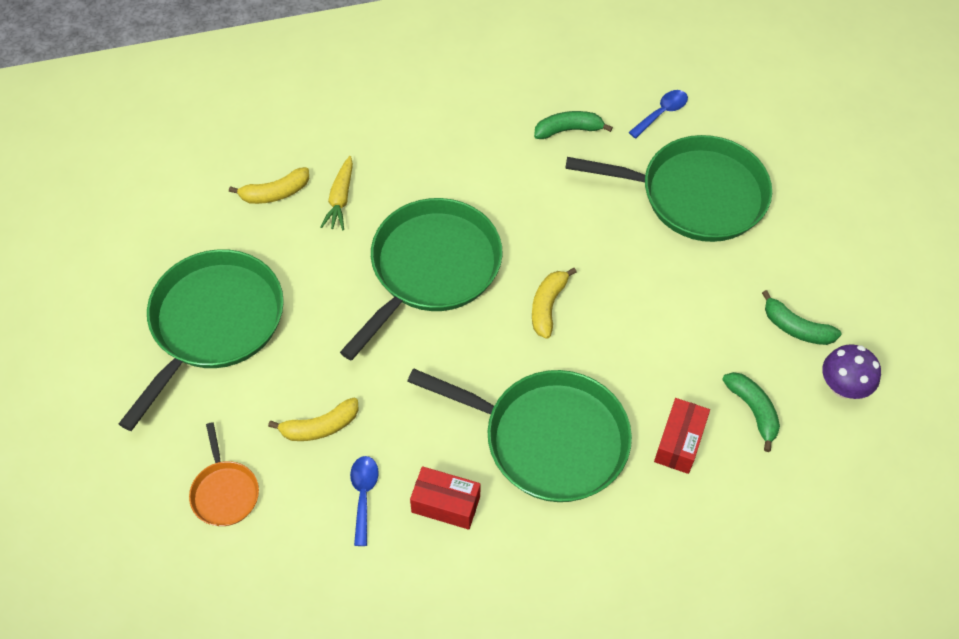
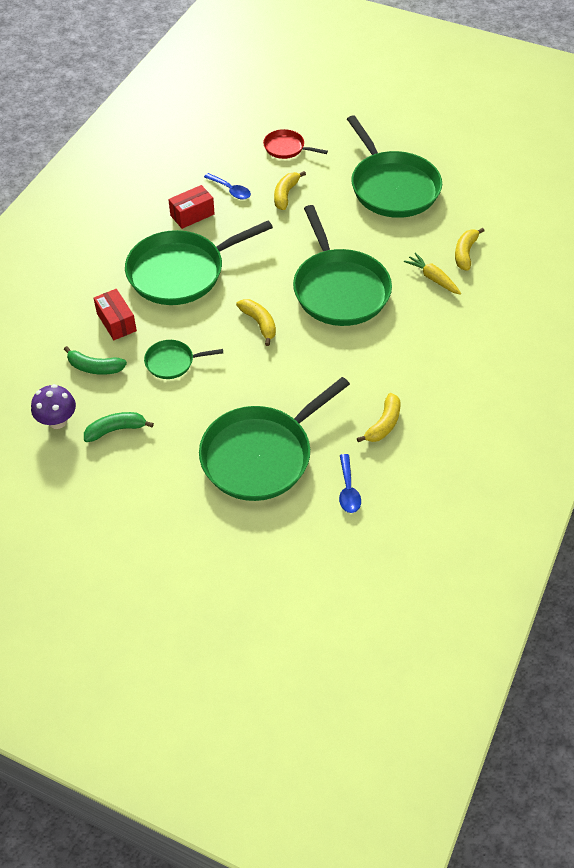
camera: 130 degrees right, 5 degrees down
(225, 492) = (286, 148): orange pan -> red pan
(568, 130) = (383, 424): green banana -> yellow banana
(673, 345) = (172, 362): none -> green pan

